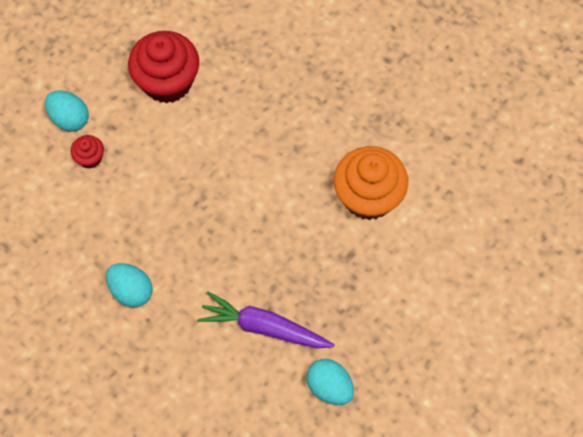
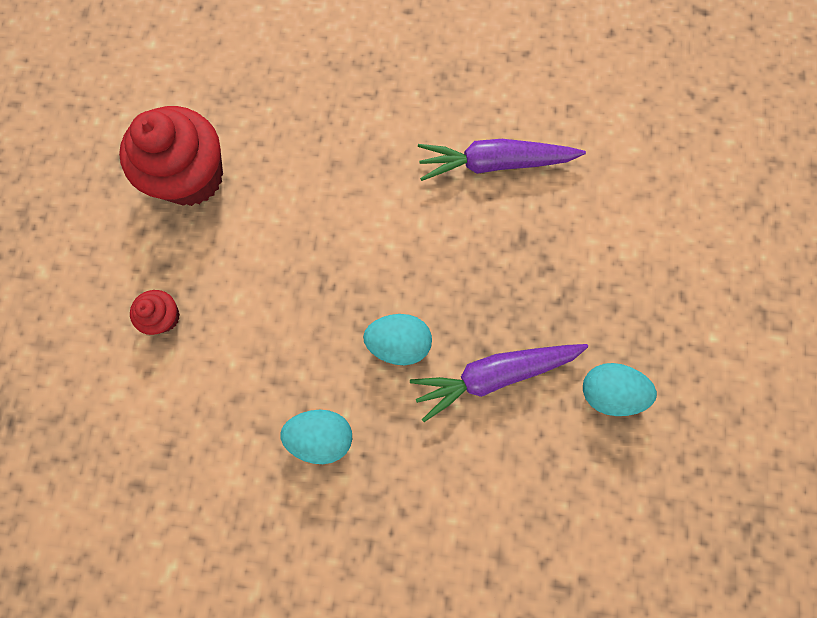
camera: 35 degrees left, 10 degrees up
(69, 119) = (108, 287): turquoise egg -> turquoise egg (399, 343)
(368, 197) = (495, 163): orange cupcake -> purple carrot

